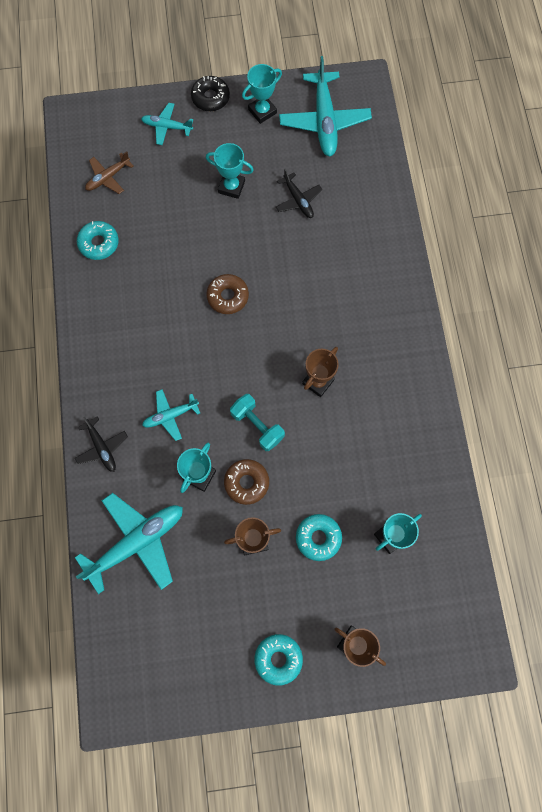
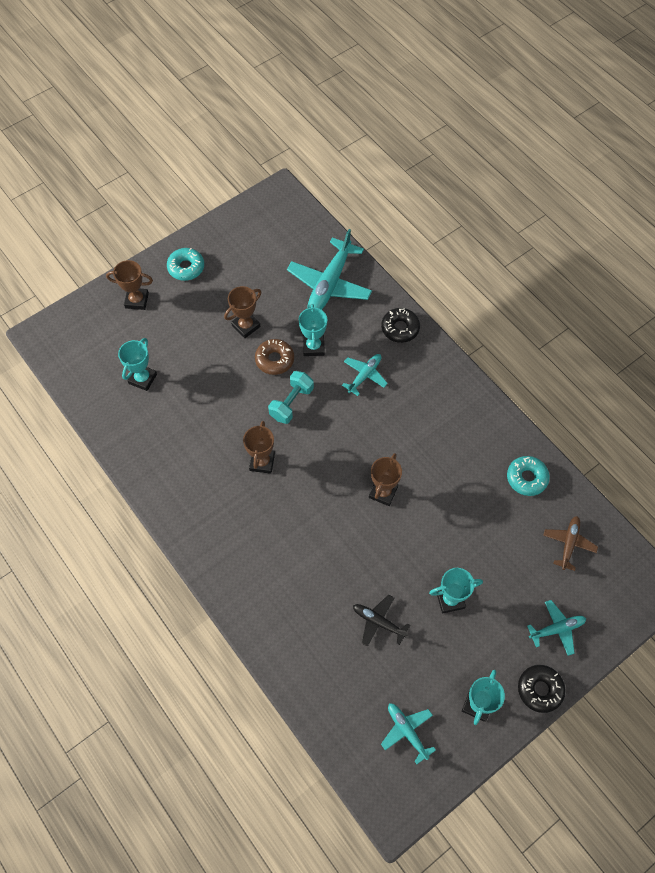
camera: 150 degrees right, 10 degrees down
(102, 447) = (400, 328): black plane -> black donut
(228, 296) = (383, 492): brown donut -> brown trophy
(257, 426) = (291, 403): turquoise dumbbell -> turquoise dumbbell turned 75 degrees counterclockwise
(318, 538) = (198, 351): turquoise donut -> none
(324, 121) = (407, 731): turquoise plane -> turquoise plane, size x0.54

